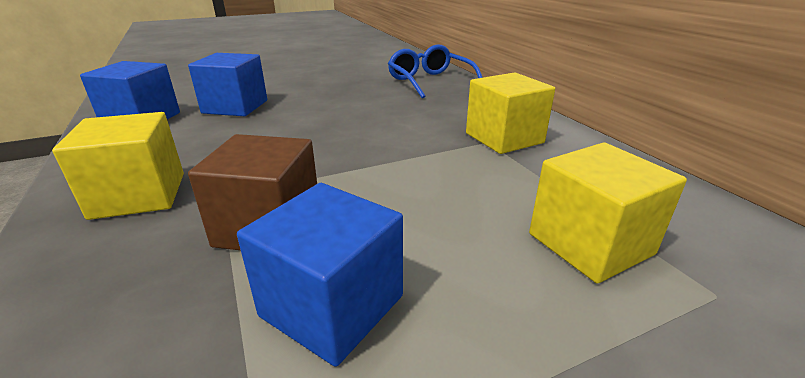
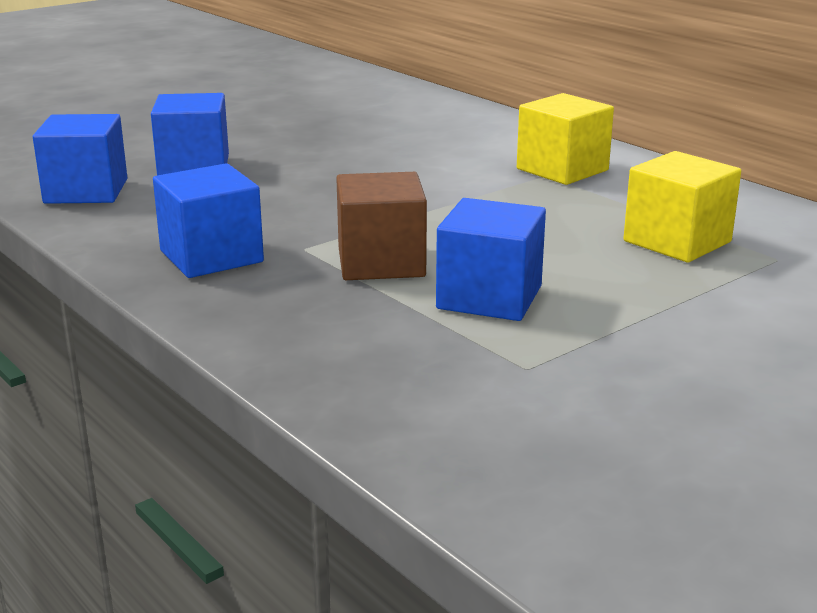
camera: 15 degrees left, 5 degrees down
(139, 195) = (211, 256): yellow cube -> blue cube
(430, 81) = (428, 112): blue glasses -> none

